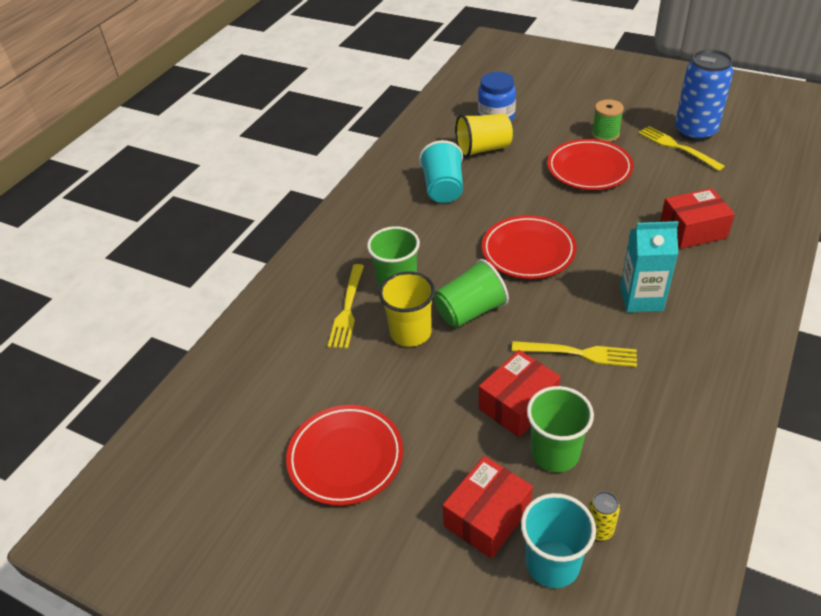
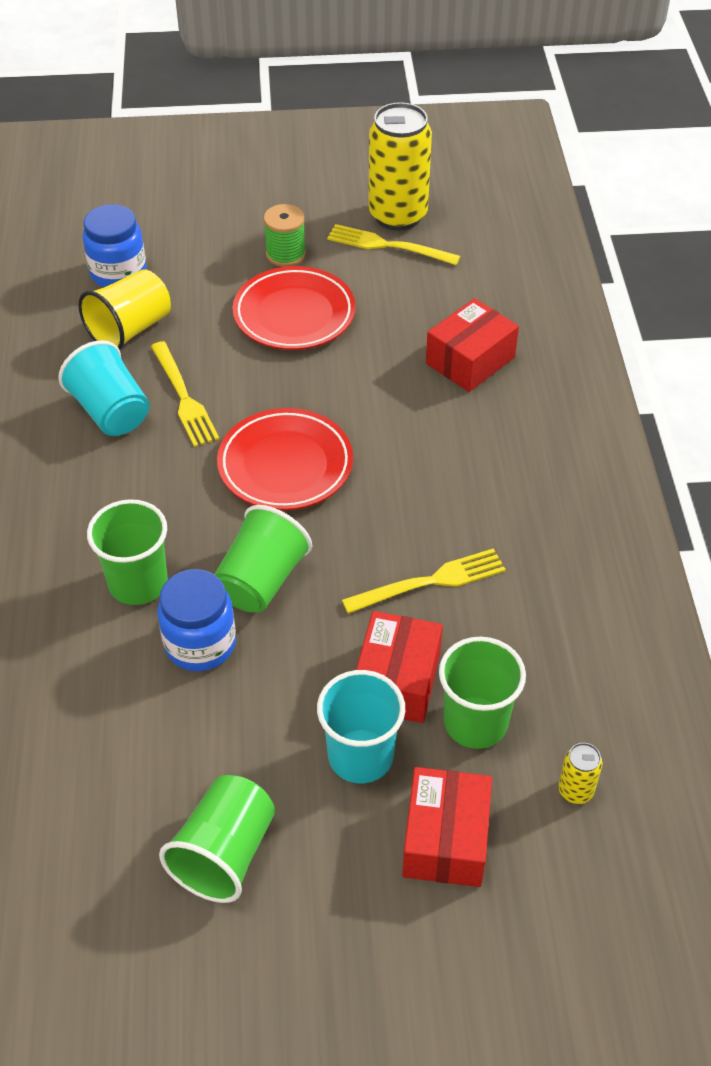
camera: 35 degrees left, 5 degrees up
(345, 458) = (224, 854): red plate -> green cup
(347, 309) = (89, 648): yellow fork -> yellow fork (184, 398)
(410, 332) = (200, 644): yellow cup -> blue jar
(552, 563) = (549, 856): turquoise cup -> turquoise cup (360, 756)
(641, 299) = (461, 478): turquoise carton -> none
(695, 132) = (398, 216): blue can -> yellow can

